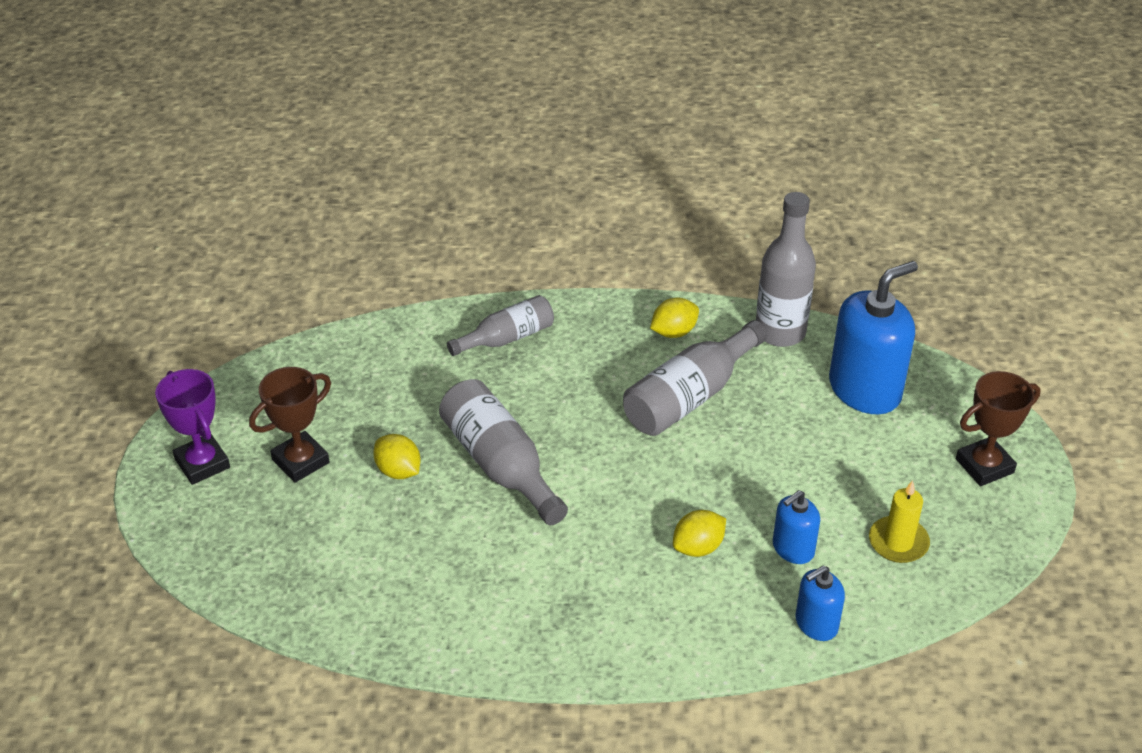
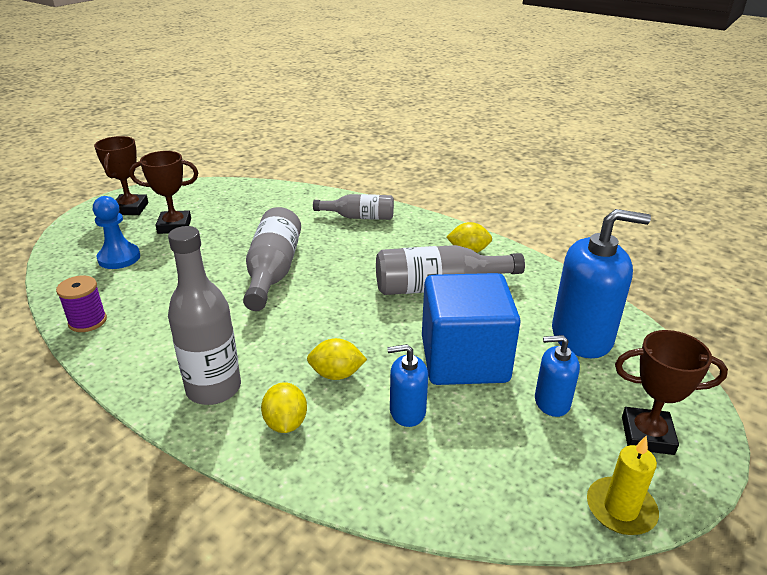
camera: 35 degrees right, 10 degrees down
(202, 463) = (130, 209): purple trophy -> brown trophy
(298, 539) = (119, 258): none -> blue pawn
(382, 631) = (87, 321): none -> purple spool
(398, 471) = (214, 250): yellow lemon -> yellow lemon (285, 423)
(780, 332) = (547, 278): grey bottle -> grey bottle (213, 388)
(790, 470) = (464, 359): none -> blue cube
(816, 624) = (364, 476): blue soap dispenser -> blue soap dispenser (552, 402)
(898, 542) = (504, 453): yellow candle -> yellow candle (620, 509)

